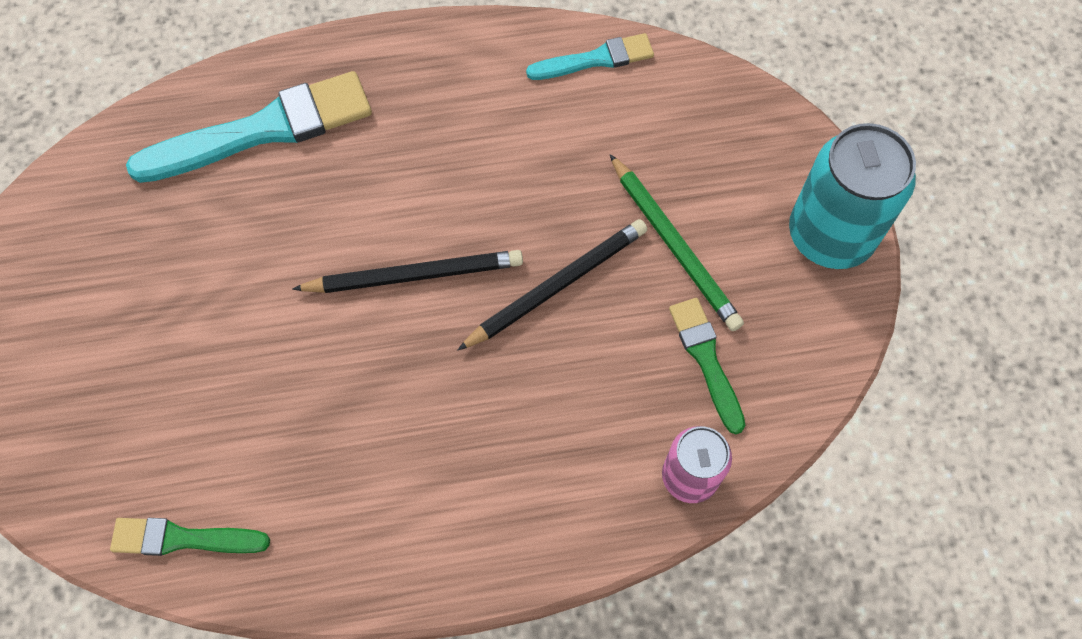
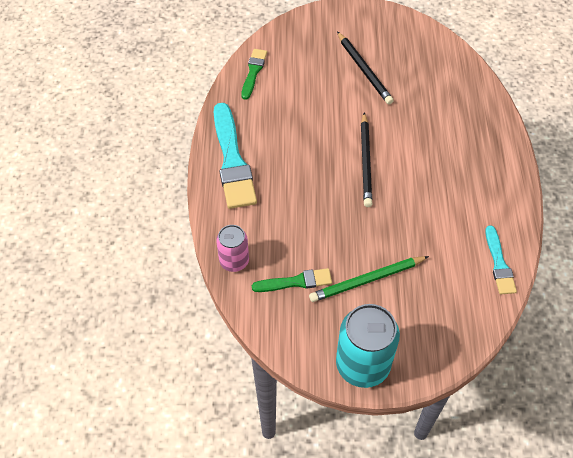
camera: 100 degrees right, 10 degrees down
(263, 130) = (458, 108): turquoise brush -> turquoise brush (232, 160)
(557, 286) = (350, 221): black pencil -> black pencil (364, 70)

